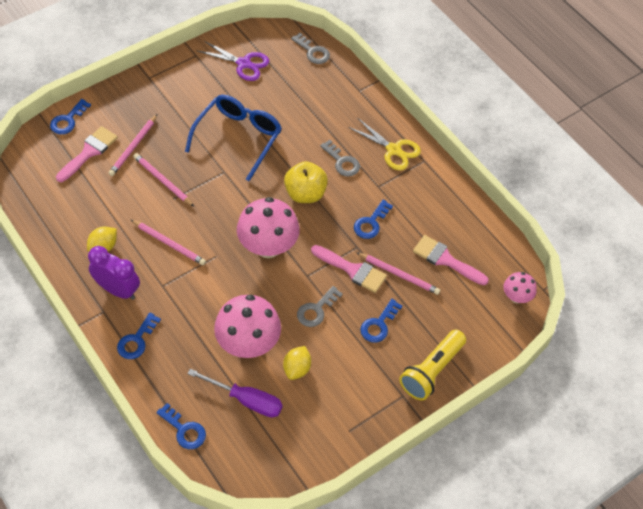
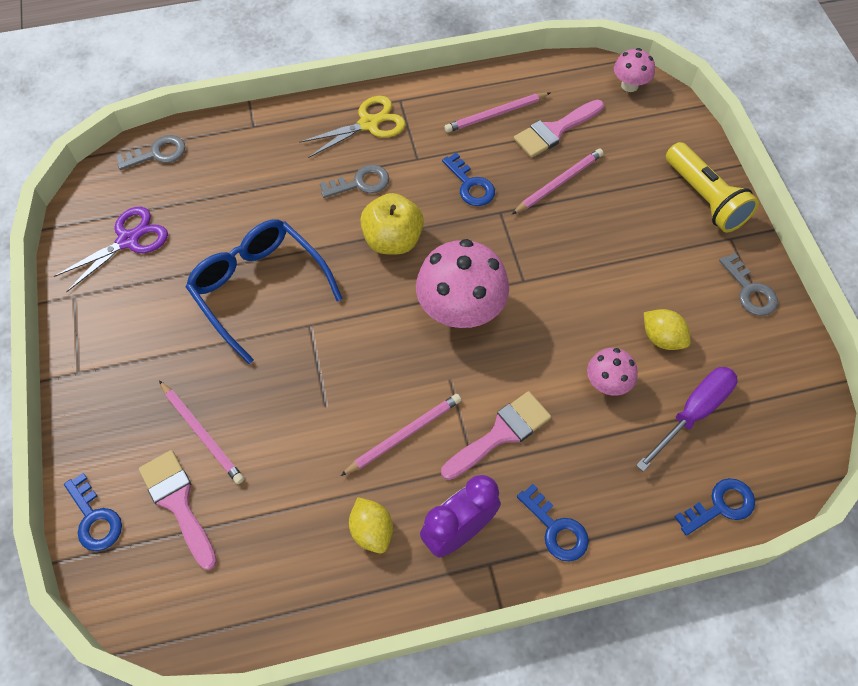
camera: 65 degrees left, 5 degrees up
(162, 181) = (286, 411): pink pencil -> pink pencil (496, 114)
(248, 344) = (607, 383): pink mushroom -> pink mushroom, size x0.52
(316, 310) = (580, 287): grey key -> grey key (750, 290)
(352, 270) = (534, 228): pink brush -> pink brush (501, 434)
(379, 324) = (624, 228): blue key -> none

